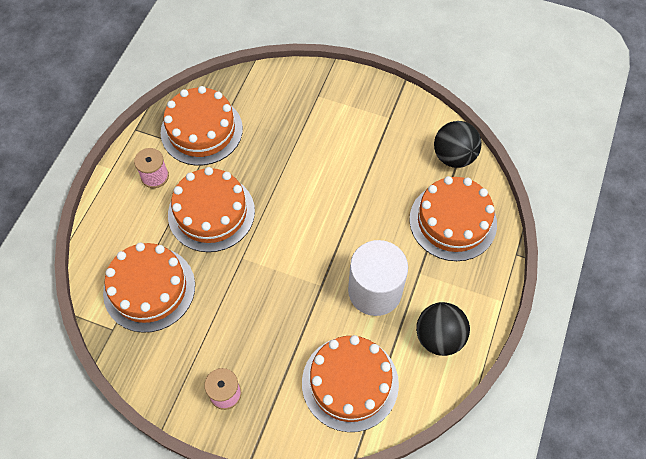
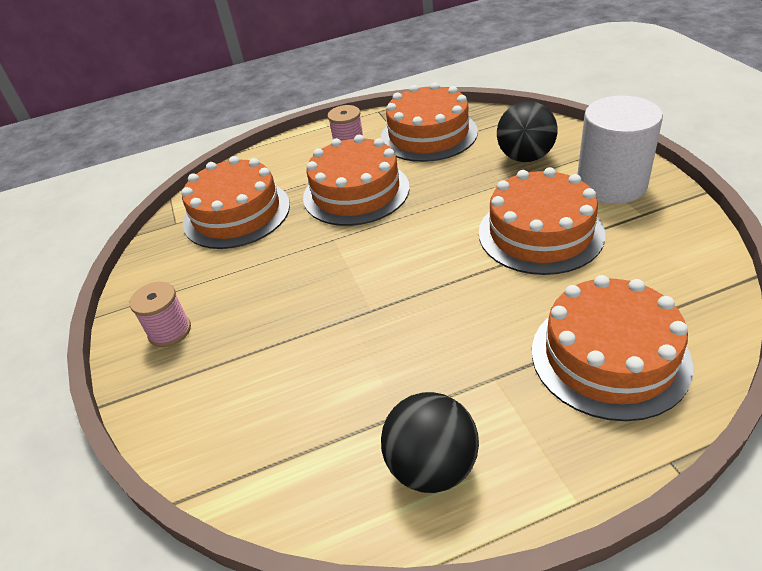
camera: 55 degrees right, 20 degrees down
(350, 383) = (274, 422): orange cake -> orange cake (540, 233)
(375, 291) = (418, 356): white cylinder -> white cylinder (611, 184)
(453, 157) = (692, 293): black ball -> black ball (525, 157)

